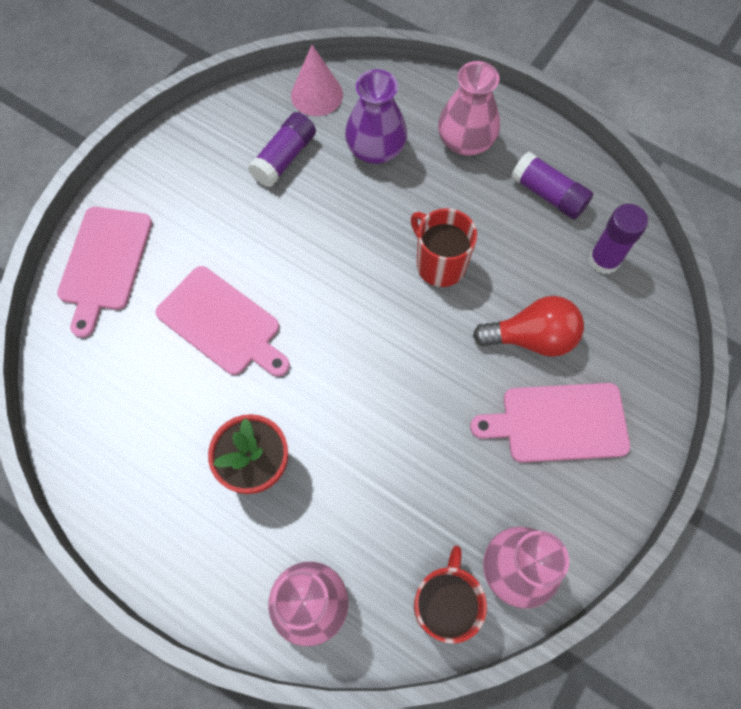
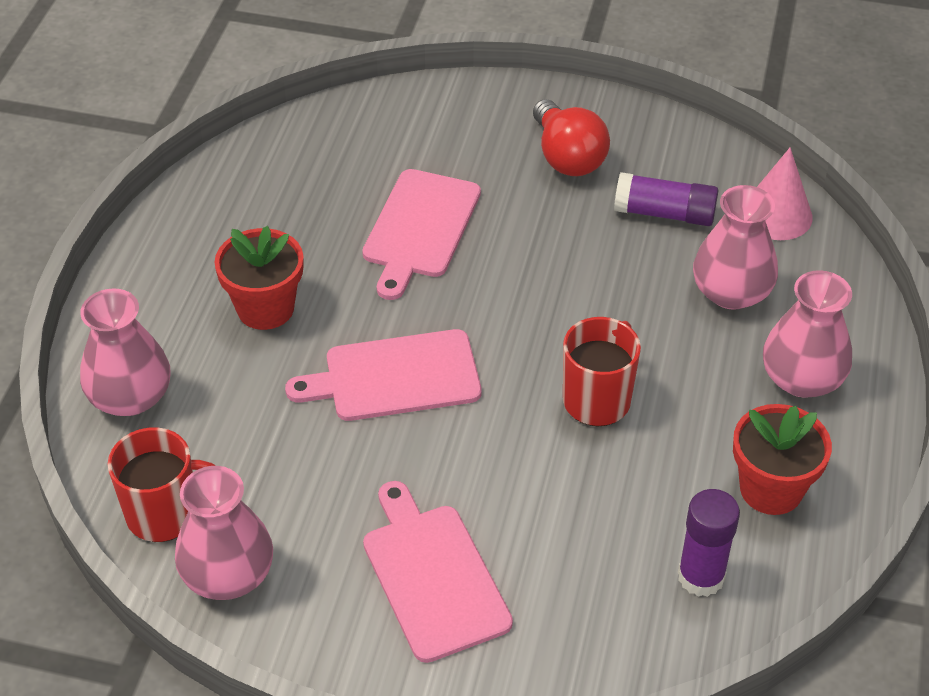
camera: 70 degrees right, 20 degrees down
(104, 263) = (446, 115): pink cutting board -> pink cutting board (395, 377)
(376, 149) = (731, 292): purple vase -> pink vase
(532, 338) = (539, 520): red light bulb -> red light bulb (567, 157)
(548, 194) = (771, 489): purple glue stick -> red flower pot

